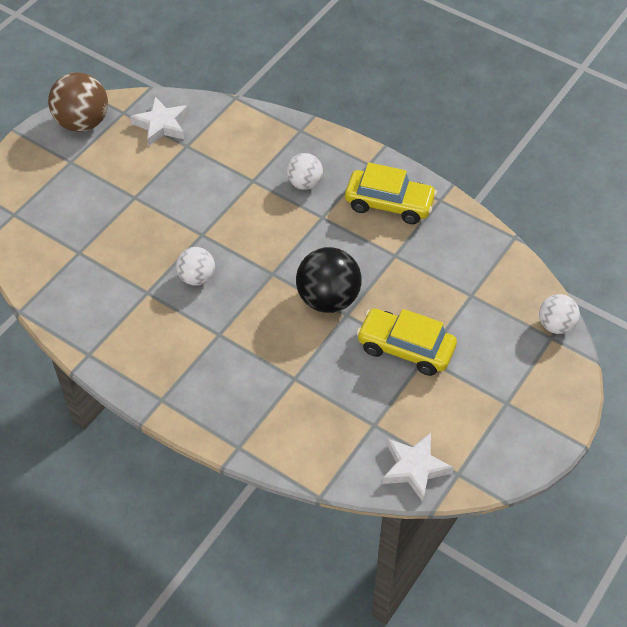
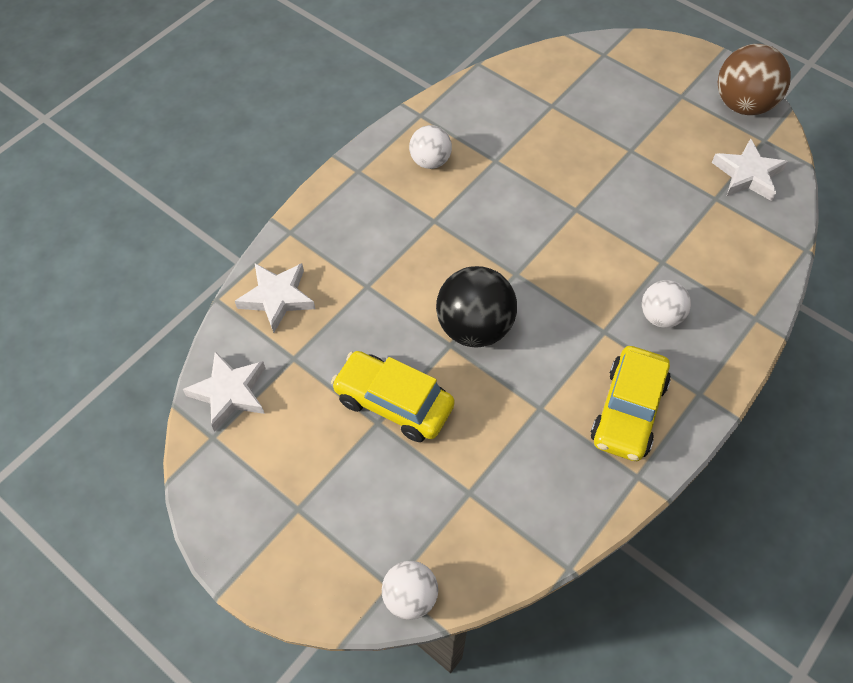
camera: 95 degrees right, 5 degrees up
(197, 277) = (513, 203): white ball -> white ball (430, 161)
(314, 446) = (277, 298): none -> white star
(405, 348) = (393, 403): yellow car -> yellow car turned 90 degrees counterclockwise

